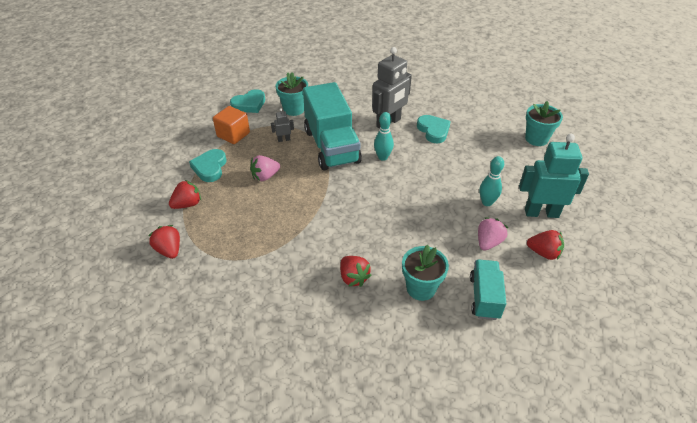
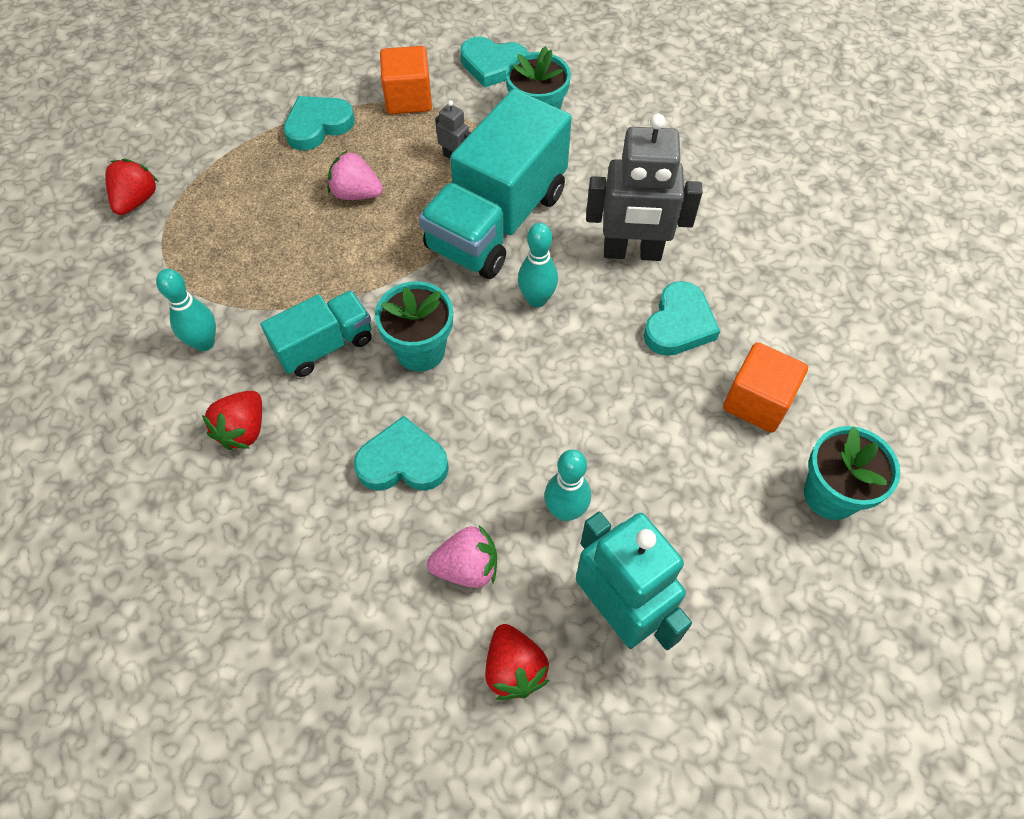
camera: 50 degrees right, 15 degrees up
(187, 204) = (229, 157): red strawberry -> none
(289, 267) = (204, 343): none -> turquoise bowling pin
(421, 235) = (403, 462): none -> turquoise heart
(421, 288) = (288, 529): turquoise flower pot -> turquoise flower pot (420, 351)
(484, 132) = (757, 402): none -> orange cube
(484, 297) = (336, 629): turquoise truck -> turquoise truck (325, 345)

